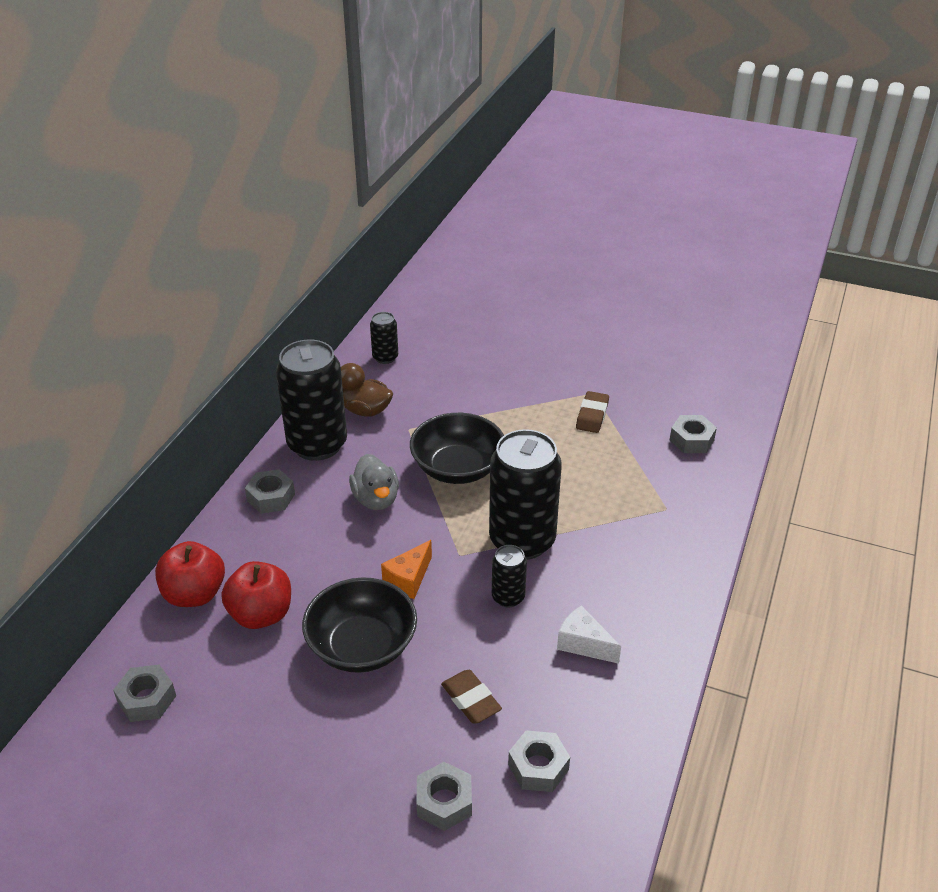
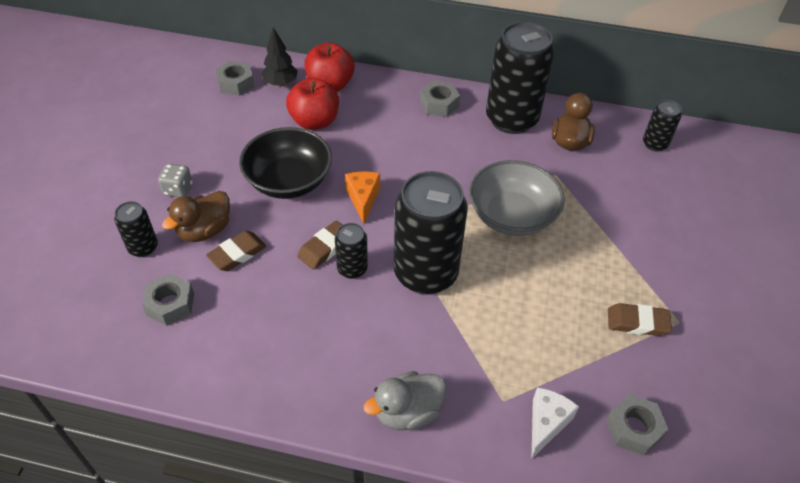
camera: 80 degrees right, 10 degrees up
(168, 647) = (280, 83): none -> black tree
(347, 766) = (178, 189): none -> grey dice
(376, 499) = (454, 166): grey duck -> grey duck (407, 412)
(408, 579) = (363, 199): orange cheese -> orange cheese turned 60 degrees clockwise
(427, 734) = (205, 230): none -> brown duck
(444, 802) = (143, 247): grey nut -> black can
(458, 468) = (511, 216): black bowl -> grey bowl
(475, 618) = (325, 248): none -> brown eraser
(583, 644) = (302, 330): white cheese -> white cheese (546, 424)

